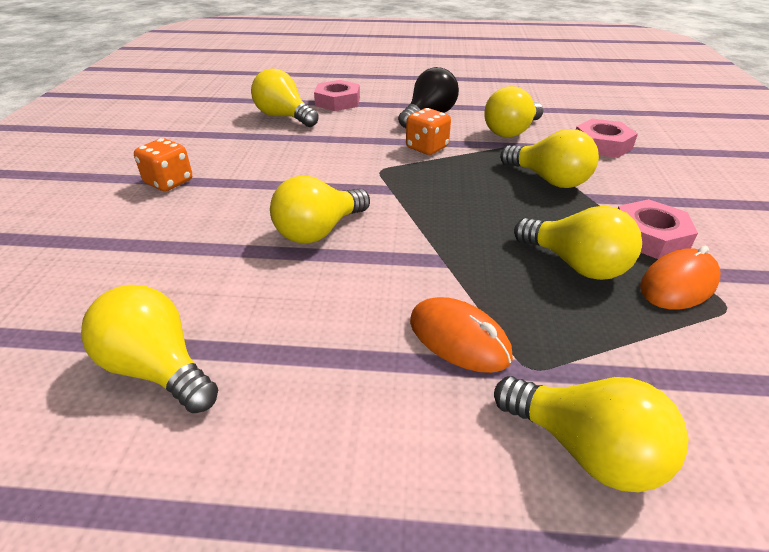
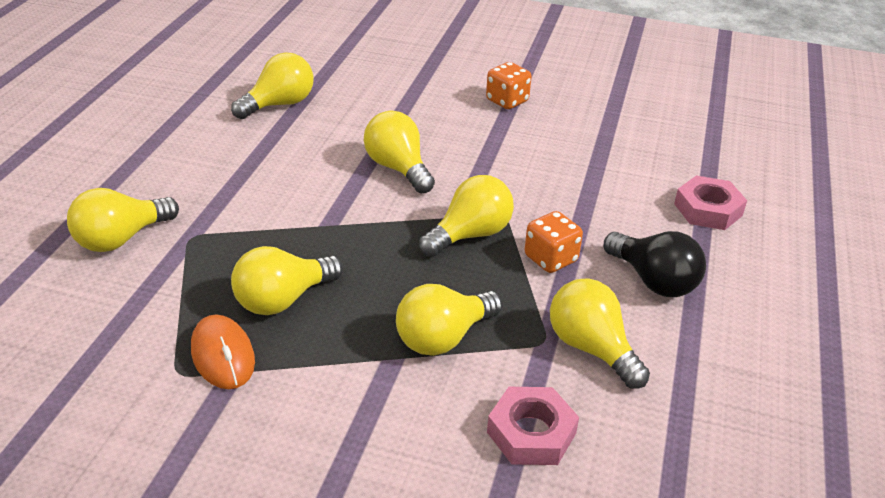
camera: 100 degrees right, 0 degrees up
(284, 117) = (655, 166): yellow light bulb -> yellow light bulb (470, 235)
(459, 338) = (236, 212): orange mouse -> none
(649, 236) = (299, 372): pink nut -> none

